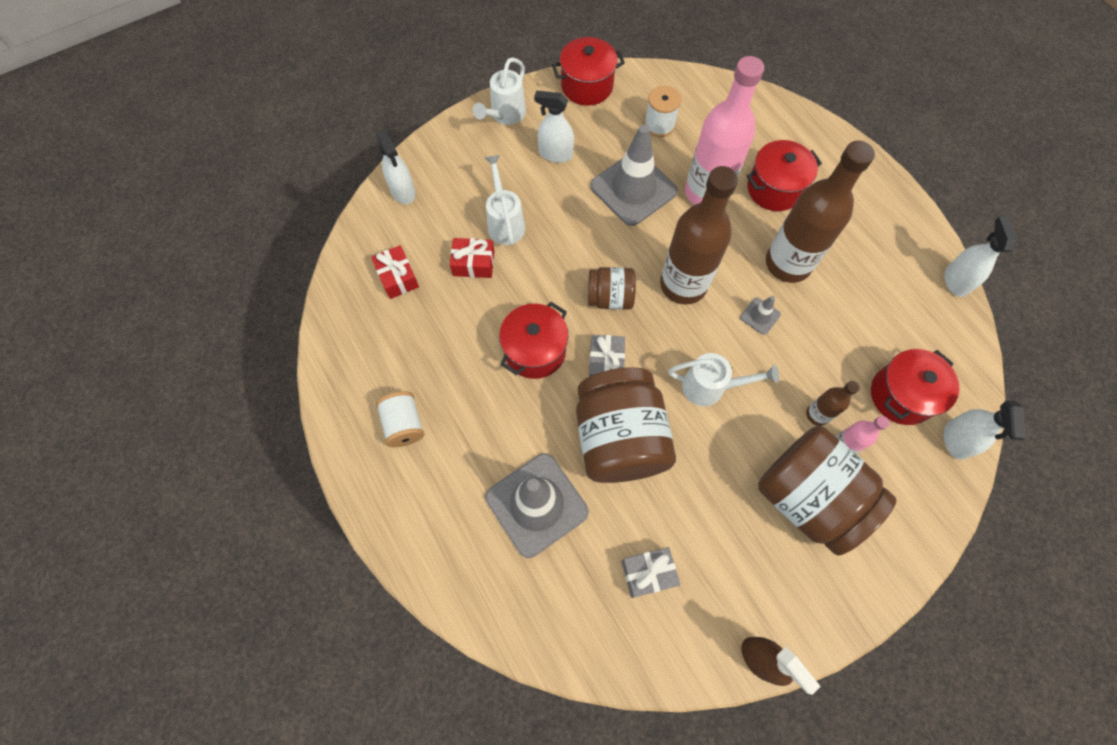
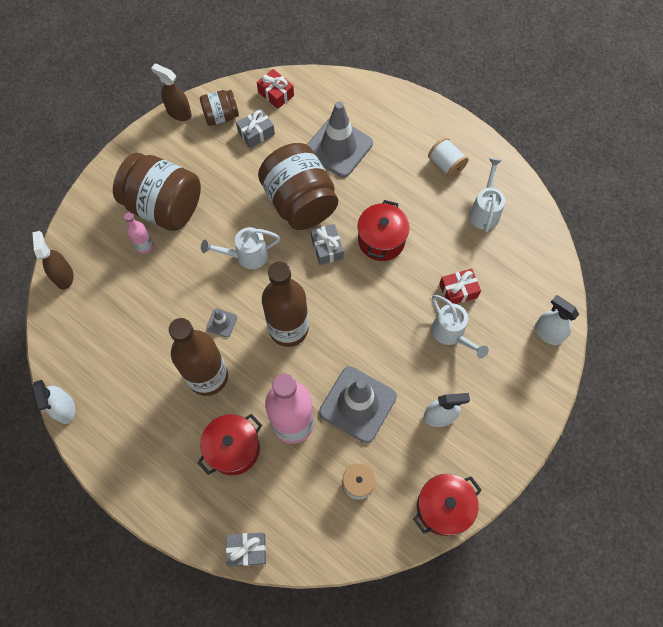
camera: 160 degrees right, 0 degrees up
(397, 277) = (509, 260): red gift -> red gift (276, 94)
(505, 115) = (503, 443): white watering can -> white watering can (484, 211)
(610, 298) = (342, 298): brown jar -> brown jar (221, 116)
(779, 108) = (247, 550): none -> grey gift
(817, 414) = (165, 262): brown bottle -> none
(901, 395) = (105, 296): red pot -> none
(955, 440) = (64, 276): white spray bottle -> brown spray bottle

